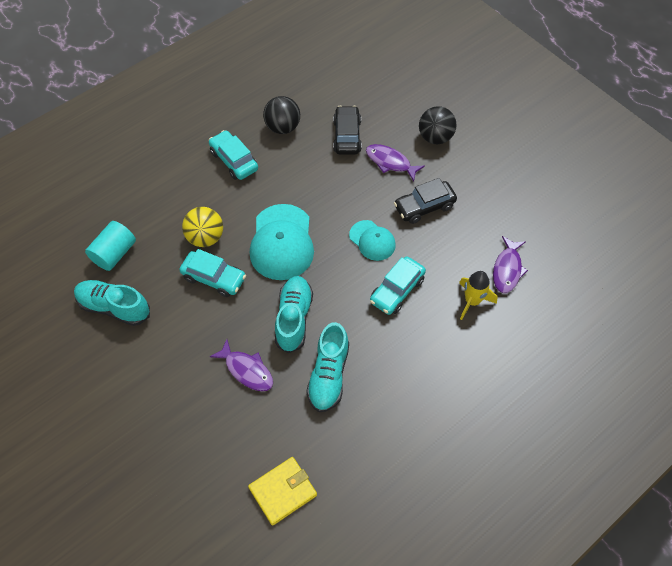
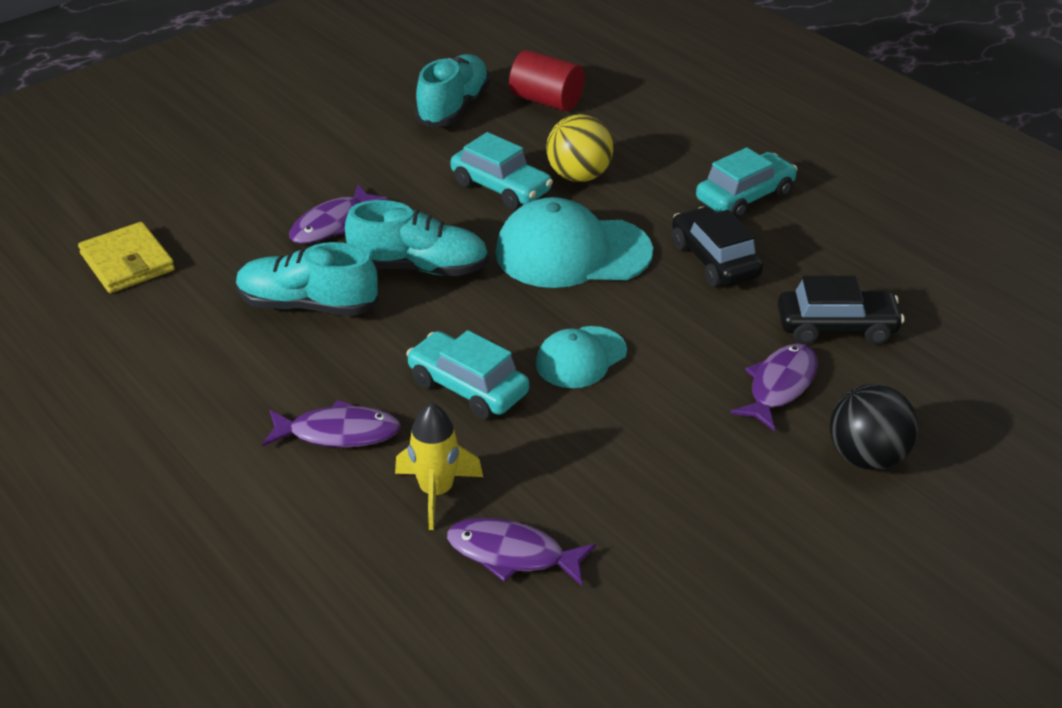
camera: 90 degrees right, 20 degrees down
(114, 253) = (546, 101): turquoise cylinder -> red cylinder
(214, 278) = (501, 187): turquoise car -> turquoise car turned 75 degrees counterclockwise
(283, 127) = (837, 248): black ball -> none
(424, 207) = (669, 432): black car -> black car (714, 260)
(435, 348) = (338, 433): none -> purple fish

